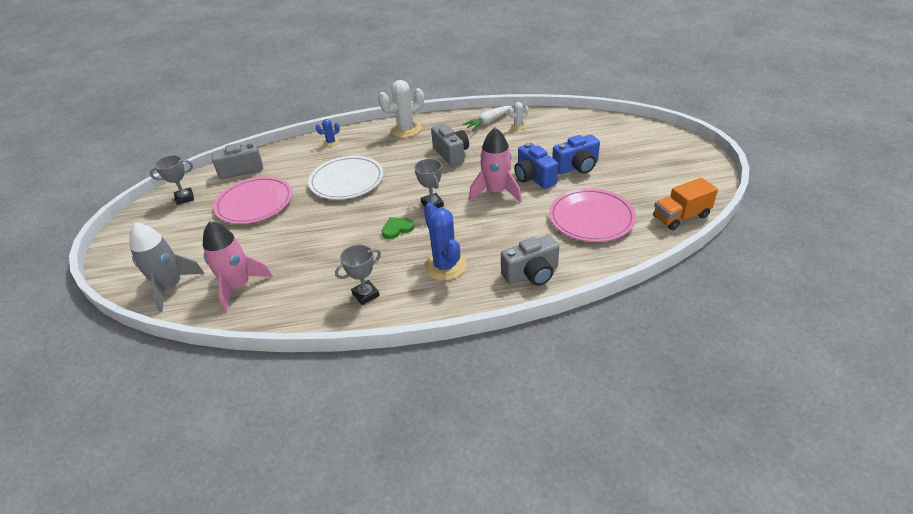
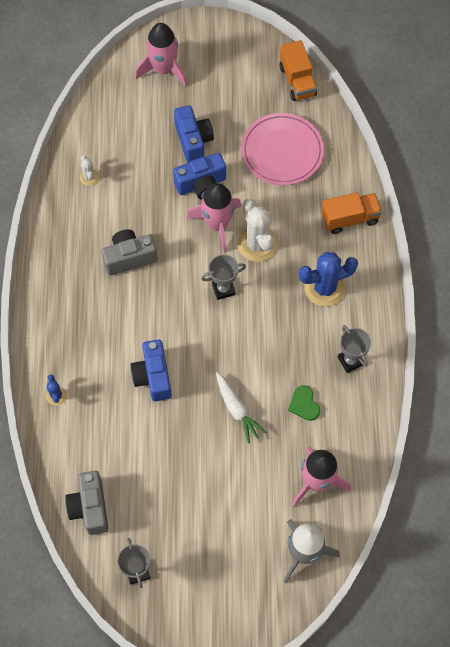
camera: 85 degrees left, 25 degrees up
(255, 203) = (171, 481): pink plate -> none
(347, 181) = (153, 376): white plate -> blue camera
(397, 229) = (257, 327): green heart -> green heart (304, 404)
(406, 129) = (54, 303): white cactus -> white cactus (257, 244)
(488, 122) = (69, 207): white carrot -> white carrot (237, 410)
(531, 274) = (349, 219): grey camera -> orange truck
(640, 142) = (163, 70): none -> pink rocket

